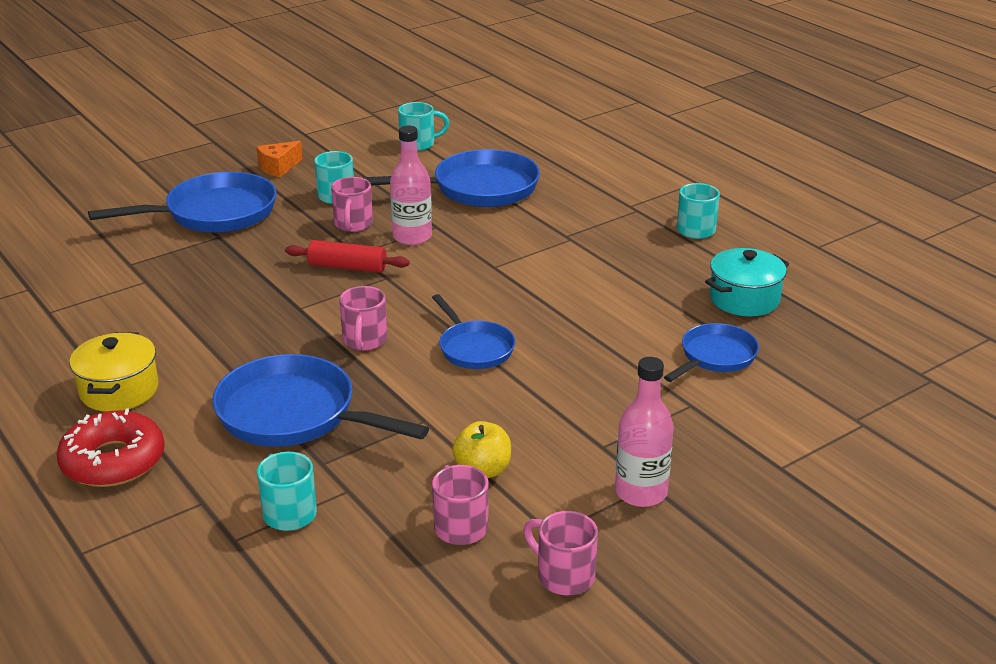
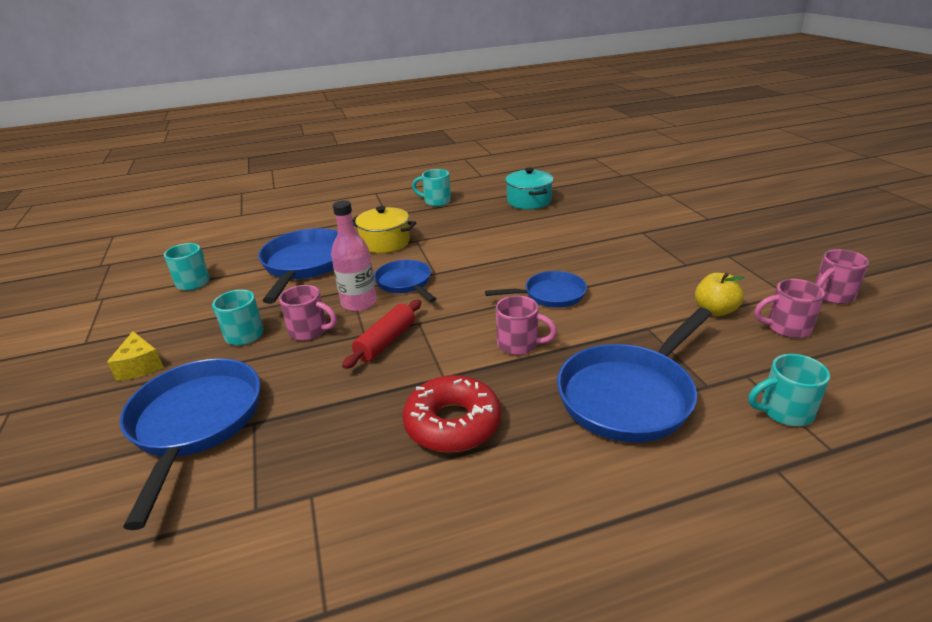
camera: 70 degrees left, 0 degrees up
(113, 461) = (706, 543): red donut -> red donut (452, 423)
(119, 390) = (557, 532): yellow pot -> yellow pot (385, 242)
(278, 167) = (140, 366): orange cheese -> yellow cheese
(641, 492) = (736, 259): pink bottle -> none
(715, 357) = (590, 218): blue pan -> blue pan (405, 283)

